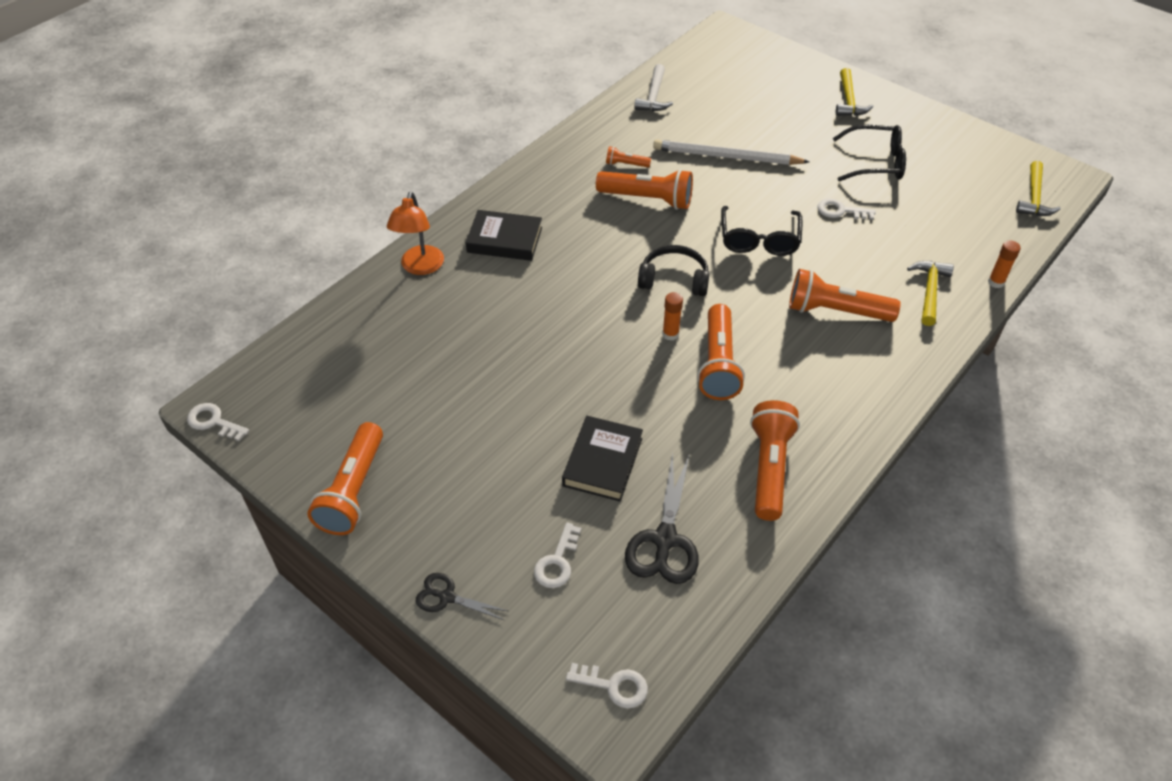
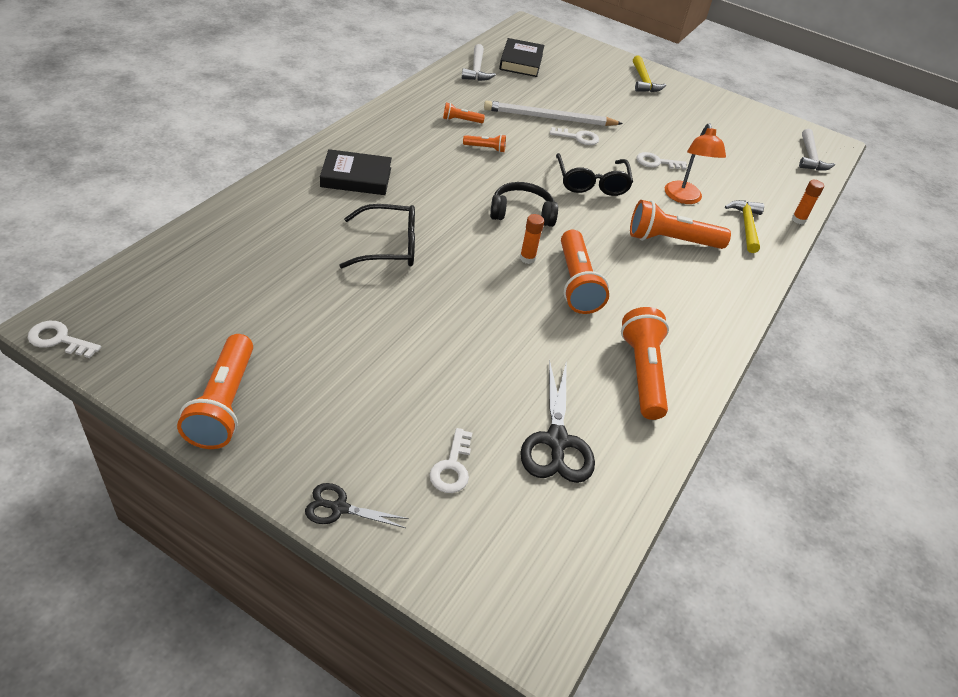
camera: 15 degrees left, 5 degrees down
(420, 267) = (275, 198): orange lamp -> orange lamp (684, 198)
(603, 462) = (482, 371): black book -> black book (521, 62)
(614, 686) = (531, 589): white key -> white key (578, 137)
(647, 199) = (485, 148): orange flashlight -> orange flashlight, size x0.49
(875, 162) = (677, 127): black glasses -> black glasses (389, 246)
(1034, 197) = (810, 157): yellow hammer -> white hammer

